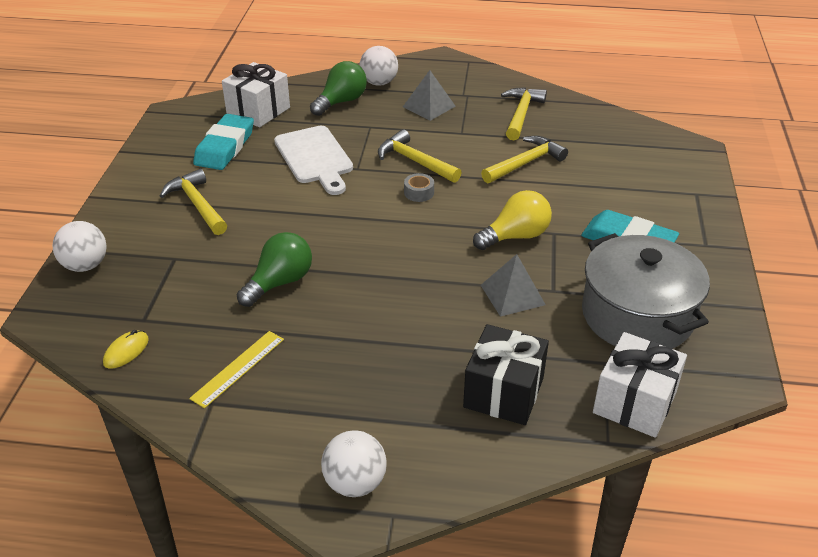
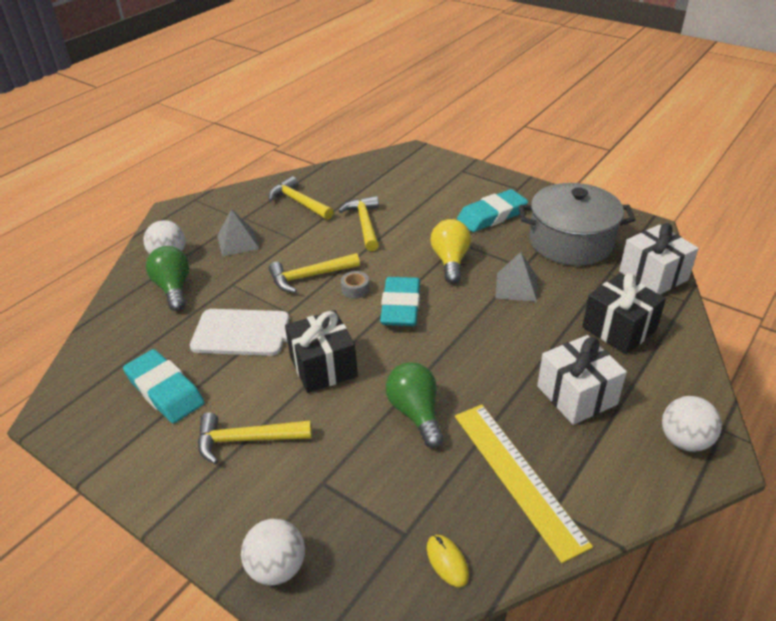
camera: 60 degrees left, 0 degrees up
(238, 368) = (517, 476): yellow ruler -> yellow ruler, size x1.71
(258, 111) = (126, 347): white gift -> white gift (576, 395)
(302, 212) = (323, 367): none -> black gift
(416, 227) = (400, 306): none -> turquoise eraser

